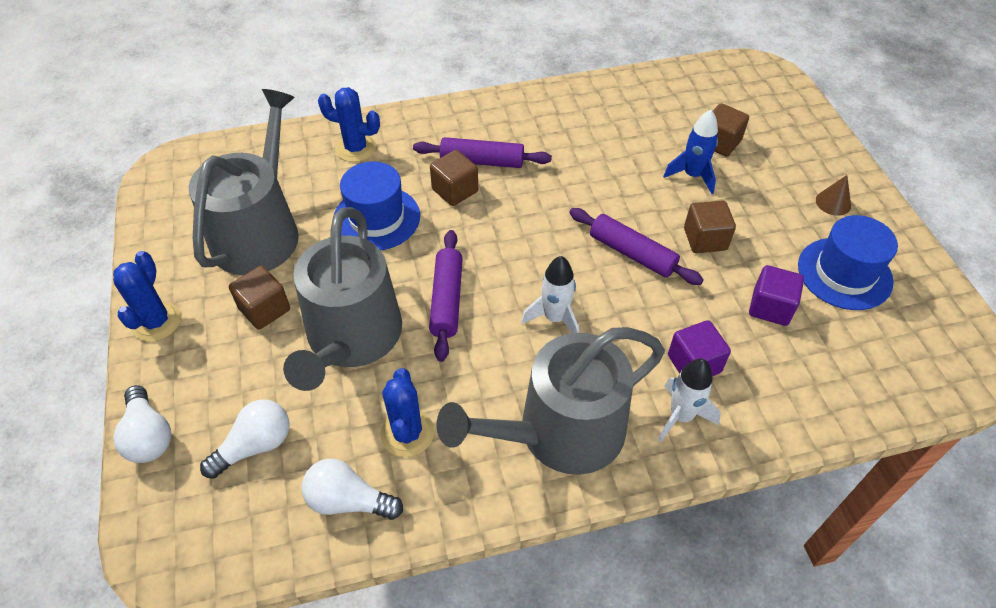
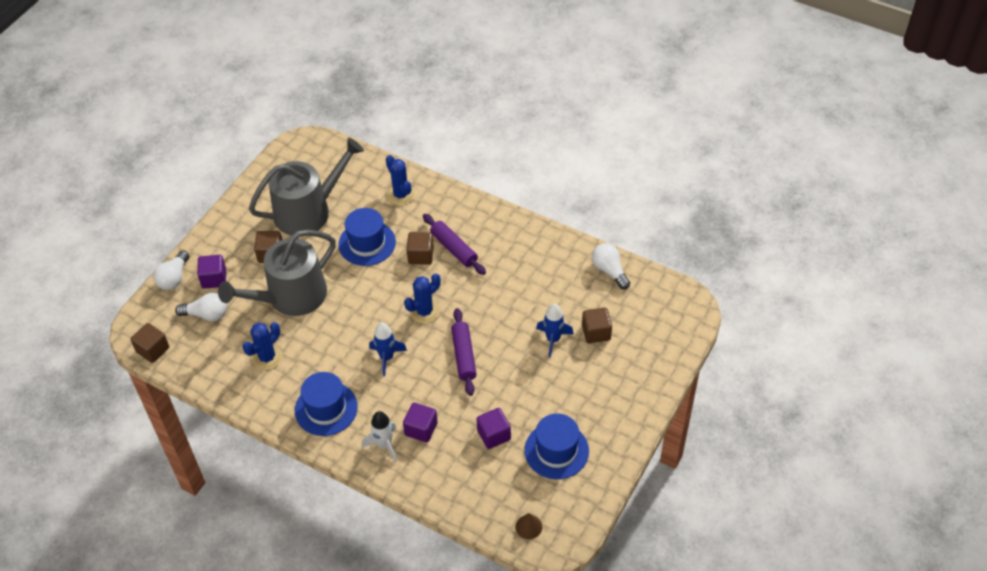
camera: 45 degrees right, 0 degrees up
(156, 322) = (223, 226): blue cactus -> blue cactus (424, 311)
(215, 393) = (214, 279): none -> purple cube
(348, 501) = (216, 366): white light bulb -> white light bulb (609, 270)
(447, 300) = (350, 311): purple rolling pin -> none
(554, 318) = (386, 358): white rocket -> blue rocket
(560, 433) = (326, 408): grey watering can -> blue hat
(705, 239) = (510, 377): brown cube -> brown cube (153, 350)
(833, 202) = (608, 413): brown cone -> brown cone (528, 526)

